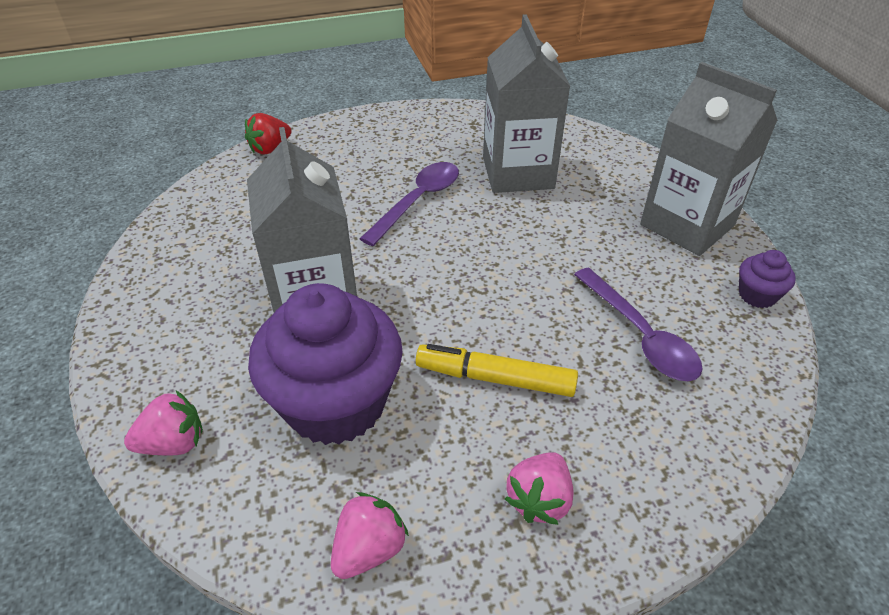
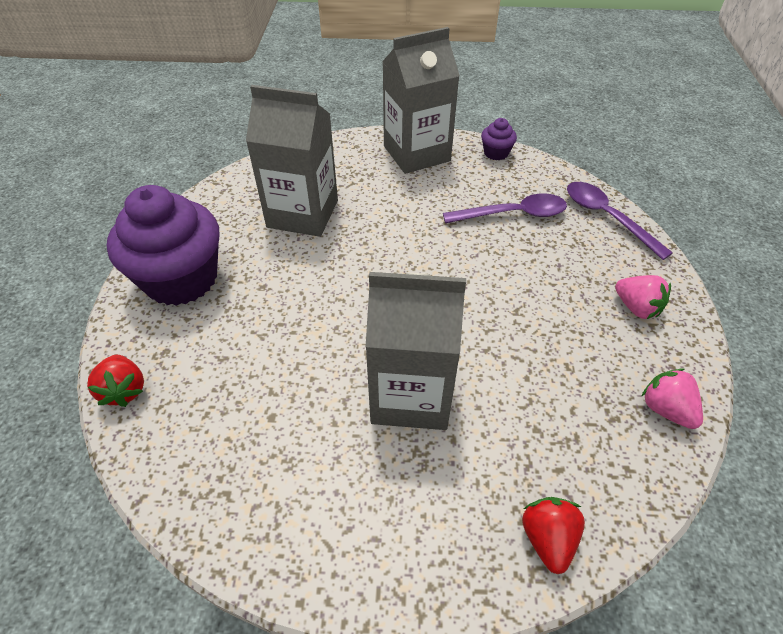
camera: 70 degrees left, 5 degrees up
(174, 443) = (547, 538): pink strawberry -> red strawberry
(335, 403) = (530, 402): purple cupcake -> purple cupcake (181, 279)
(418, 201) = (302, 287): purple spoon -> purple spoon (607, 217)
(495, 378) = (531, 298): yellow marker -> none

